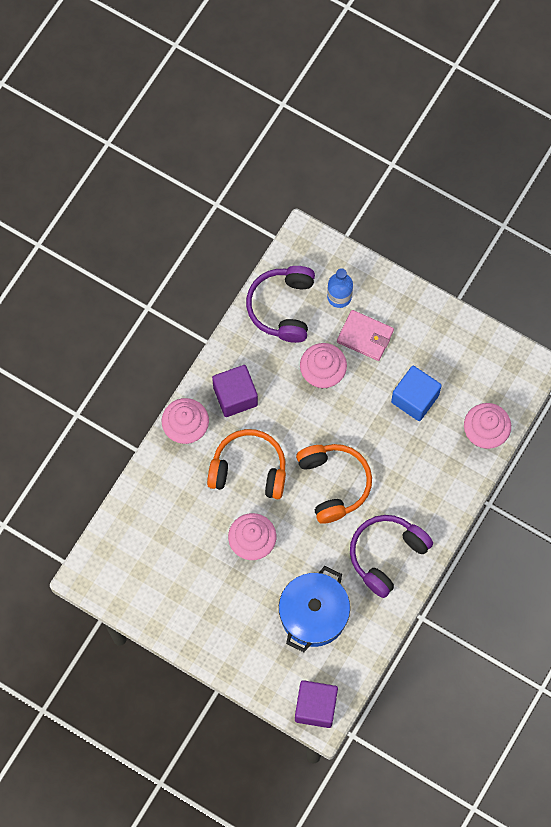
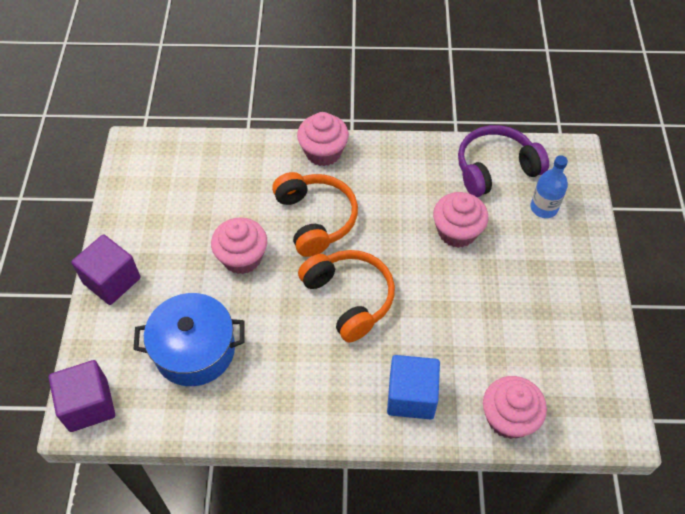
camera: 60 degrees right, 15 degrees down
(235, 396) = (381, 174): purple cube -> purple cube (112, 280)
(333, 483) = (349, 298): orange headphones -> orange headphones turned 75 degrees counterclockwise
(365, 336) = (522, 249): pink wallet -> none
(386, 555) = (302, 388): purple headphones -> none
(415, 399) = (493, 327): blue cube -> blue cube (411, 396)

